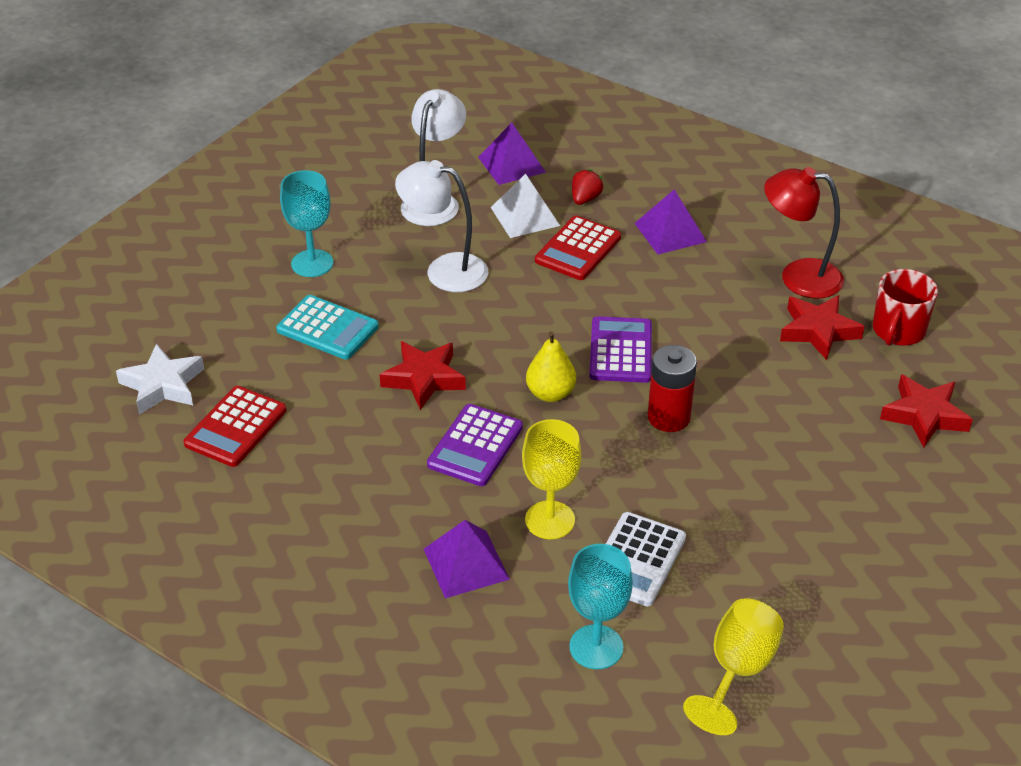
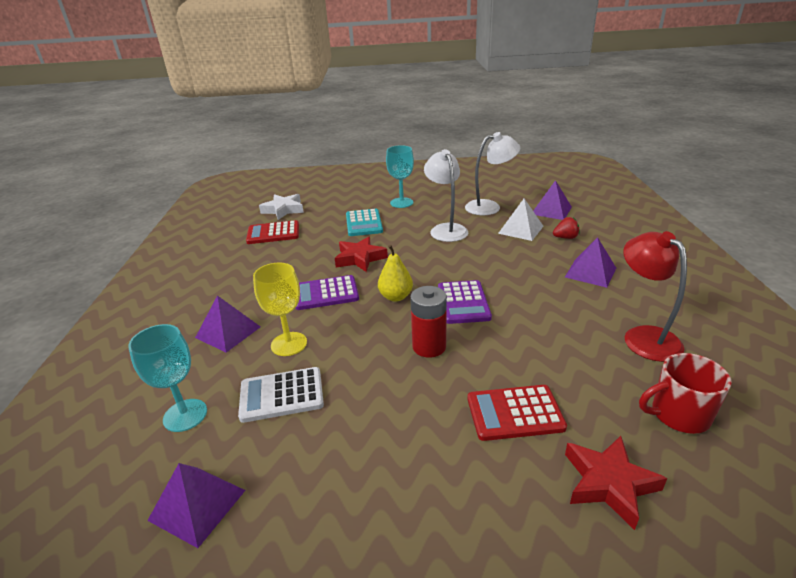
camera: 55 degrees right, 10 degrees down
(578, 249) = (523, 253): red calculator -> red calculator (515, 413)
(620, 351) = (463, 302): purple calculator -> purple calculator turned 120 degrees clockwise
(737, 671) = (197, 504): yellow goblet -> purple pyramid
(818, 331) = (607, 372): red star -> none

